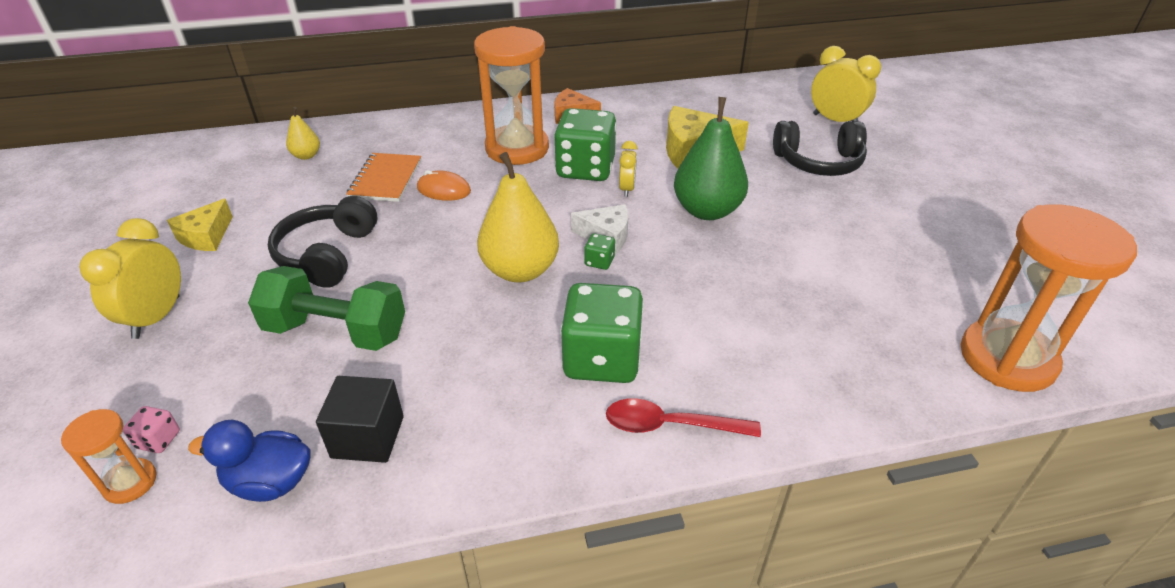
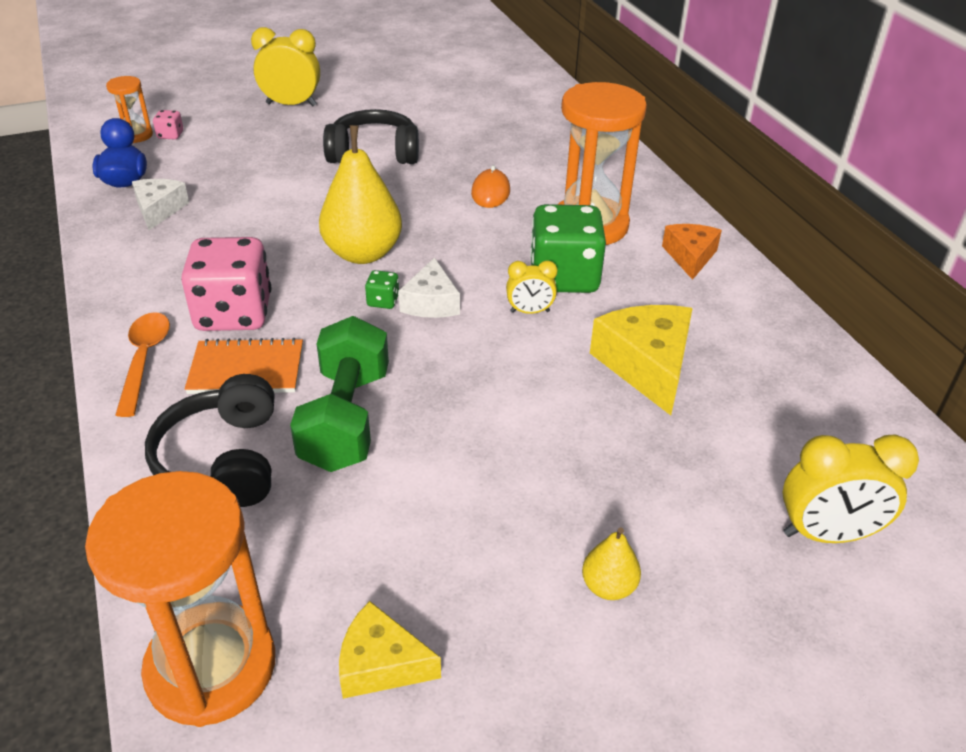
camera: 80 degrees right, 0 degrees up
(206, 236) = (391, 98): yellow cheese -> yellow cheese (381, 664)
(306, 156) = (526, 113): yellow pear -> yellow pear (608, 586)
(336, 331) = (275, 176): green dumbbell -> green dumbbell (346, 419)
(368, 437) = (159, 210): black cube -> white cheese
(386, 179) = (499, 159): orange notebook -> orange notebook (246, 370)
(602, 359) = (234, 313): green dice -> pink dice
(670, 425) = (144, 360): red spoon -> orange spoon
(707, 210) = (500, 379): green pear -> none
(818, 162) = (668, 500): black headphones -> black headphones (223, 459)
(835, 121) = (826, 534): yellow clock -> yellow clock turned 60 degrees clockwise

